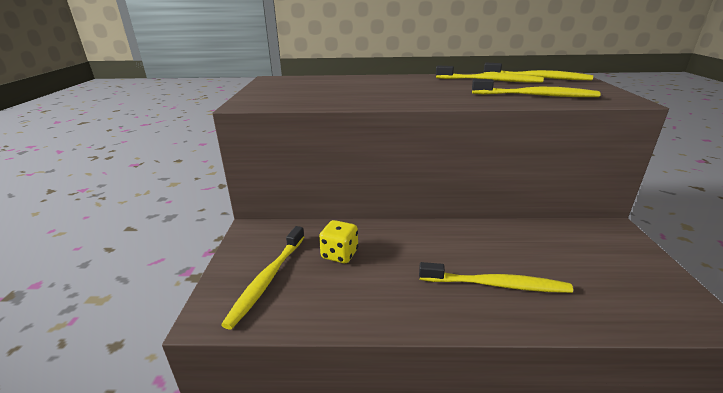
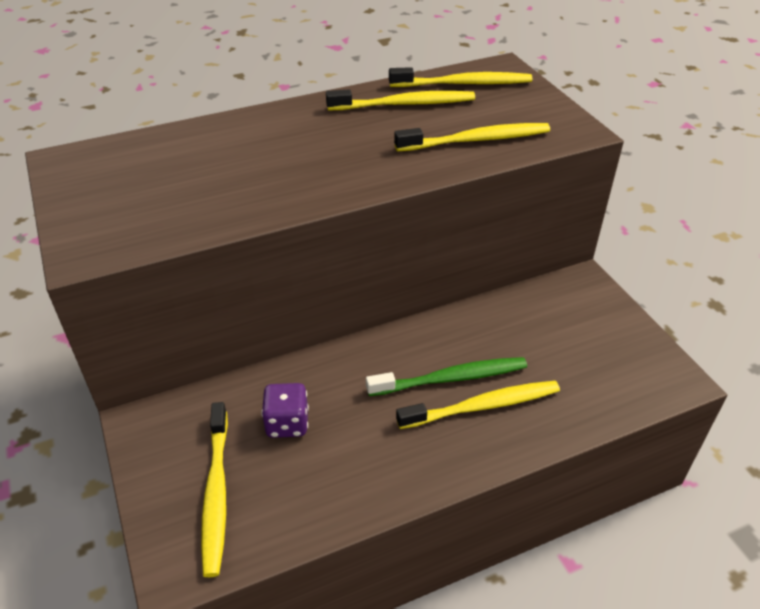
camera: 25 degrees left, 15 degrees up
(339, 254) = (287, 423): yellow dice -> purple dice
(476, 260) = (451, 378): none -> green toothbrush

